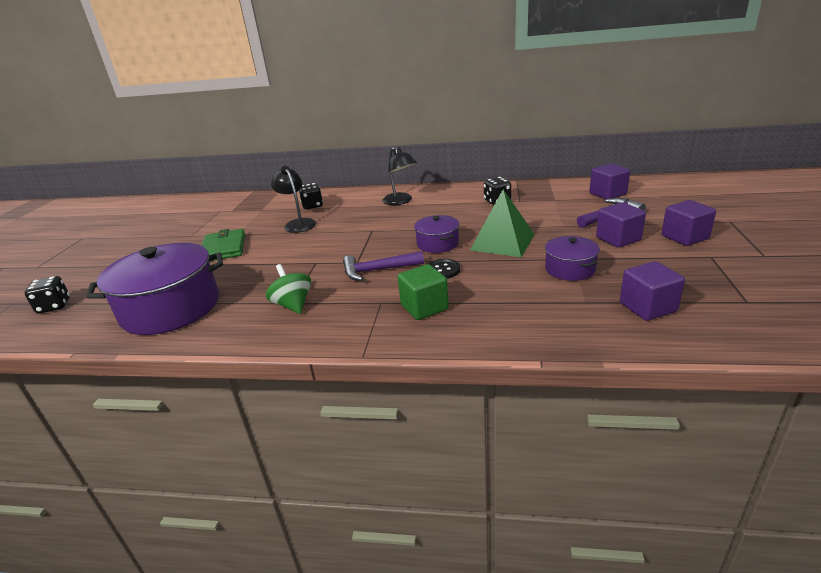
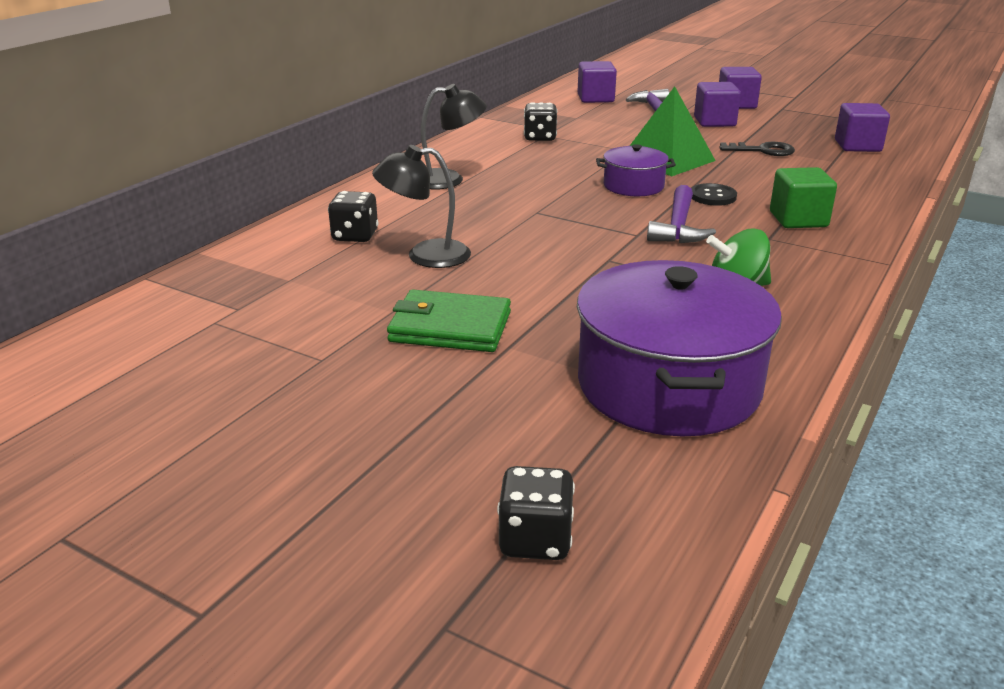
camera: 70 degrees left, 0 degrees up
(570, 269) = (763, 150): purple pot -> black key

